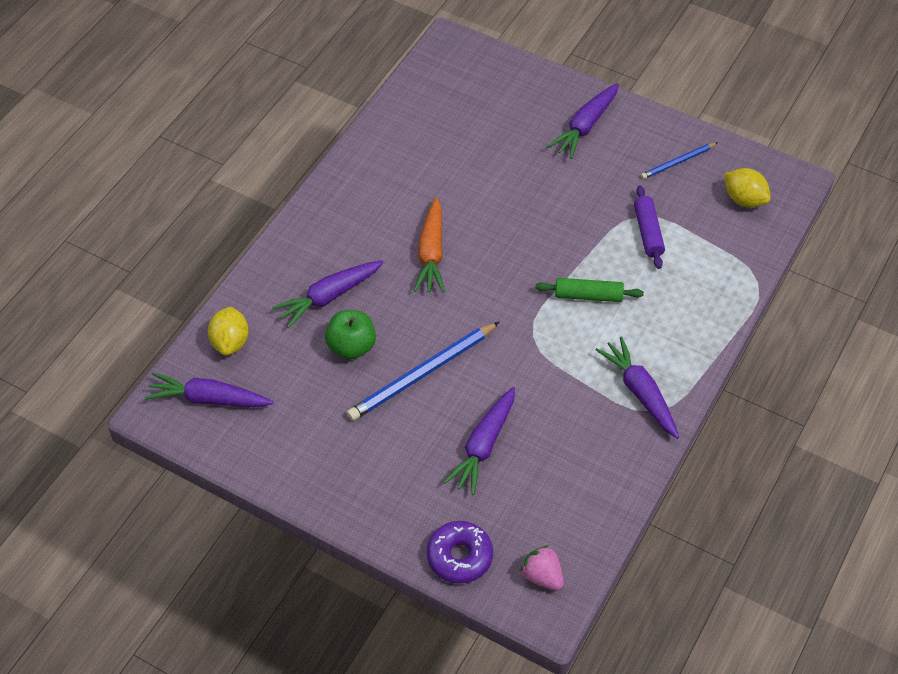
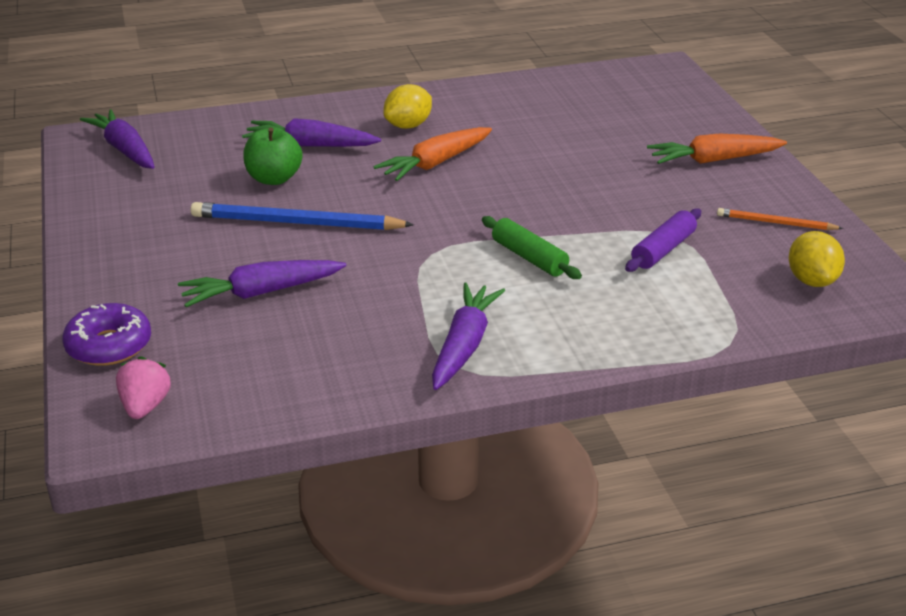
camera: 45 degrees right, 20 degrees down
(230, 342) = (197, 131): yellow lemon -> yellow lemon (408, 126)
(585, 126) = (714, 160): purple carrot -> orange carrot
(678, 162) = (775, 223): blue pencil -> orange pencil

